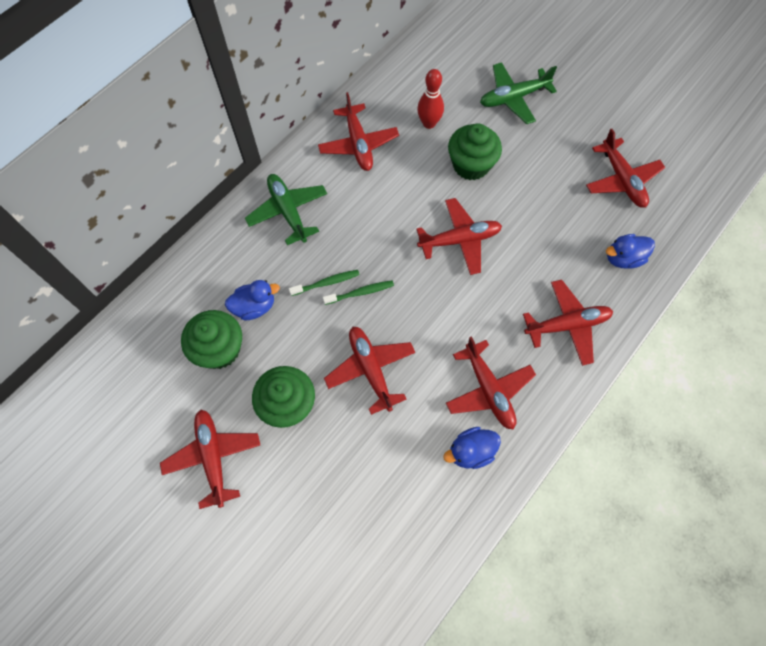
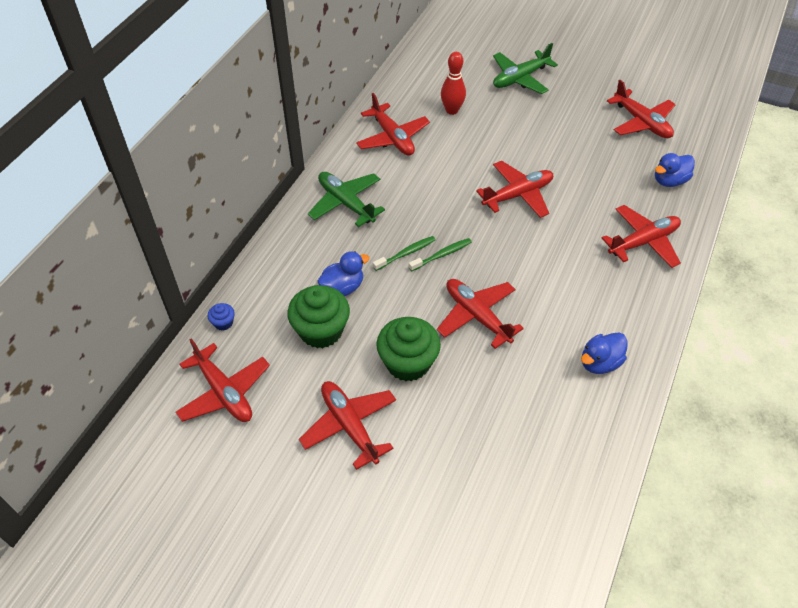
camera: 15 degrees left, 15 degrees down
(134, 319) = (223, 323): none -> blue cupcake
(471, 165) = (503, 135): green cupcake -> none
(488, 390) = (594, 308): red plane -> red plane (224, 392)

